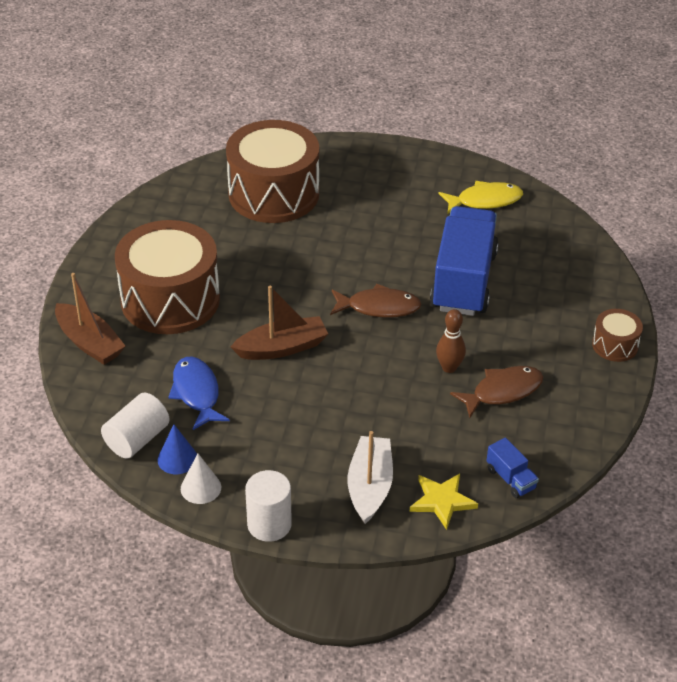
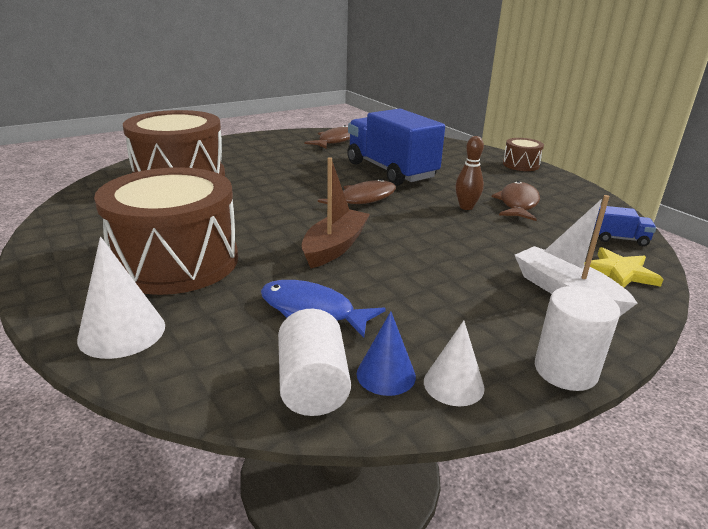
camera: 45 degrees left, 15 degrees down
(89, 342) = (122, 332): brown boat -> white cone
(485, 201) = (335, 141): yellow fish -> brown fish

